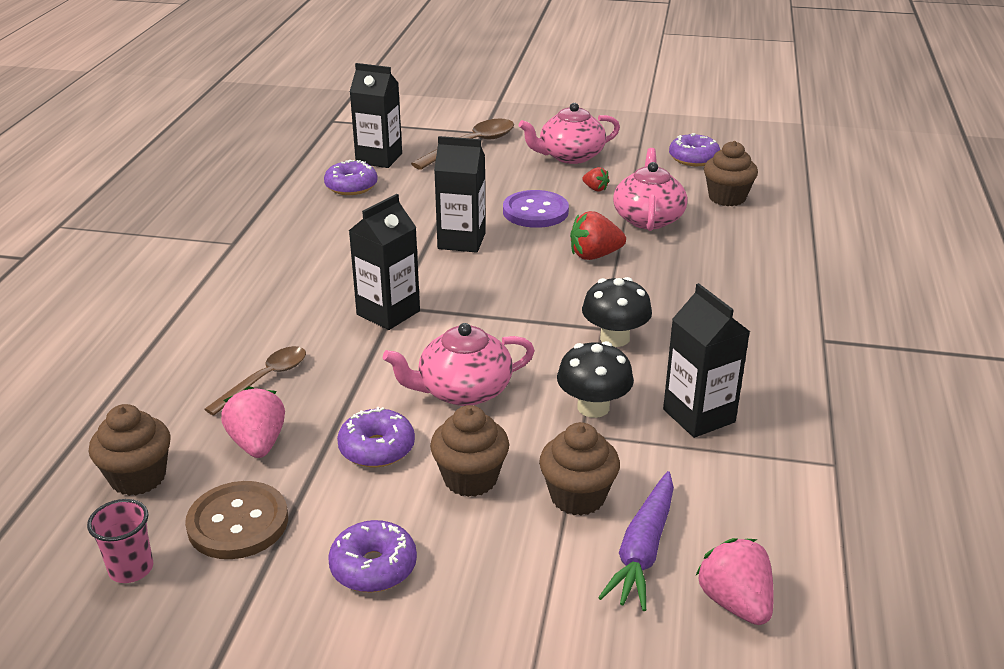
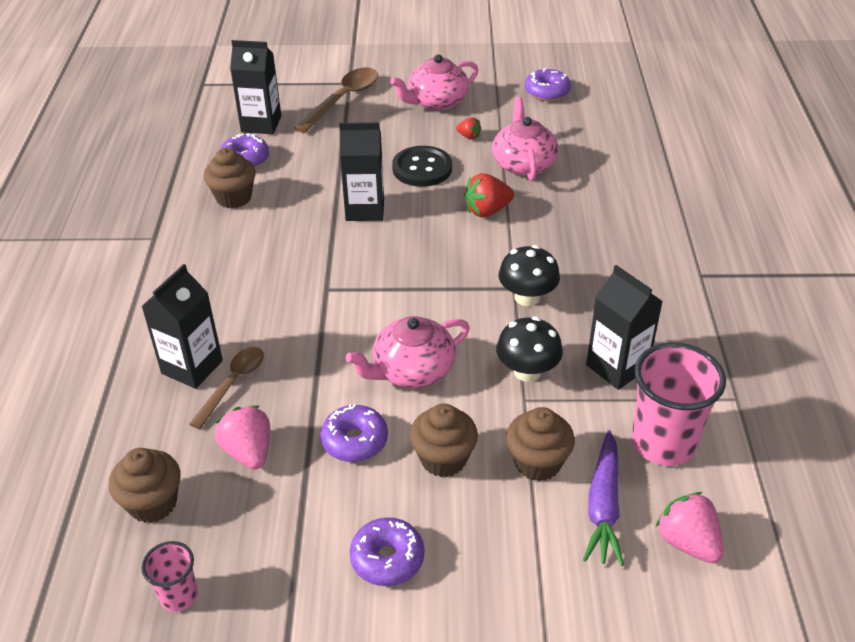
camera: 10 degrees left, 10 degrees up
(238, 523) = (257, 534): brown button -> none
(388, 313) = (322, 297): black carton -> black carton (192, 367)
(535, 211) = (422, 168): purple button -> black button
(727, 198) = (586, 133): brown cupcake -> brown cupcake (234, 197)
(733, 497) = (663, 443): none -> pink cup

